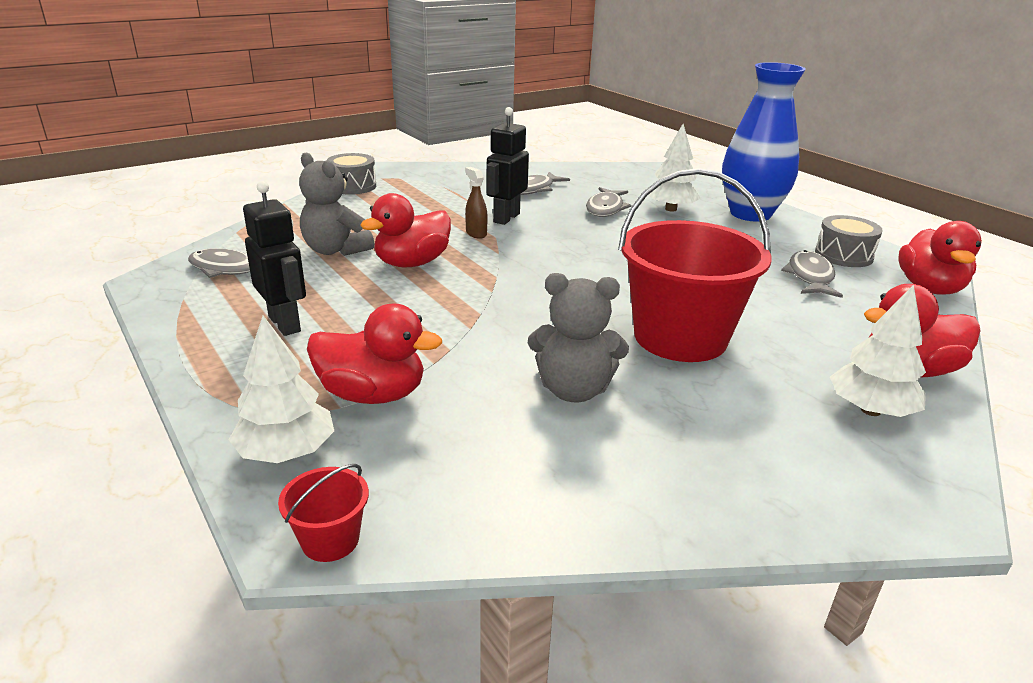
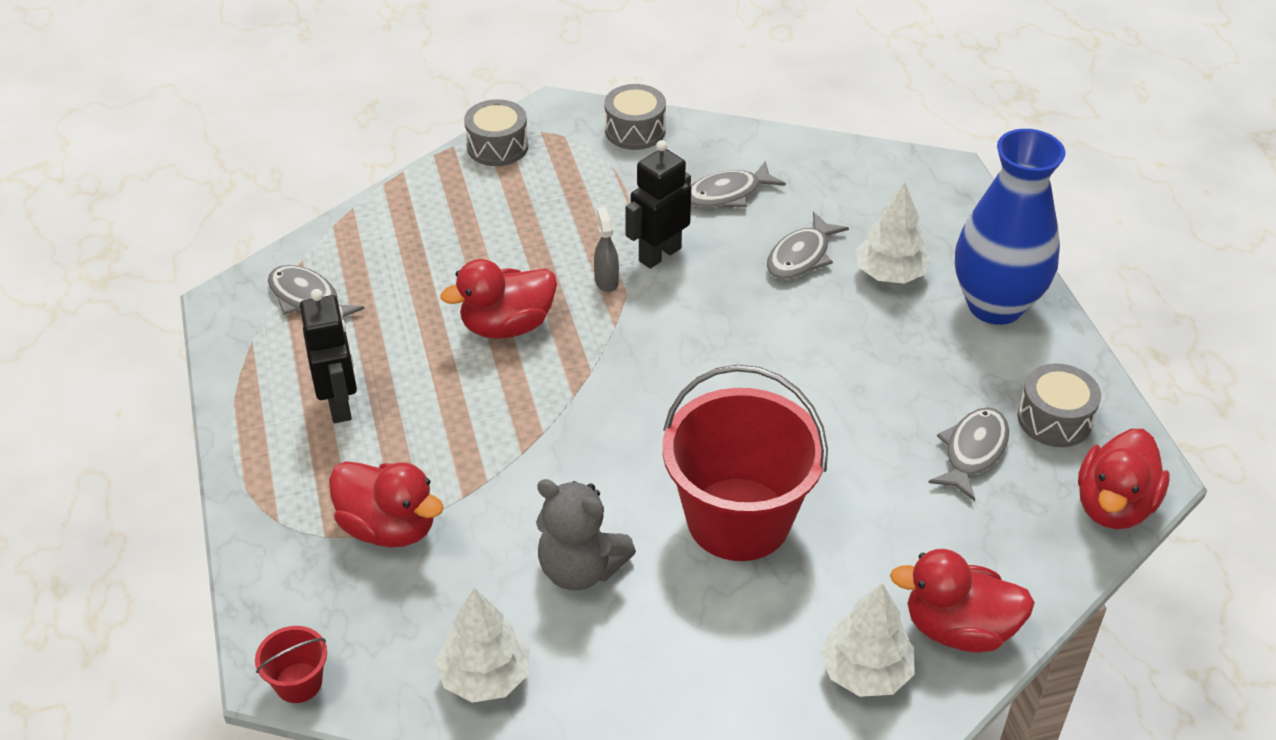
camera: 20 degrees right, 15 degrees up
(286, 452) = (292, 581): white tree -> white tree (485, 676)
(335, 250) = (431, 284): grey teddy bear -> none
(448, 172) = (635, 131): none -> grey drum
(476, 233) = (606, 281): brown spray bottle -> grey spray bottle

